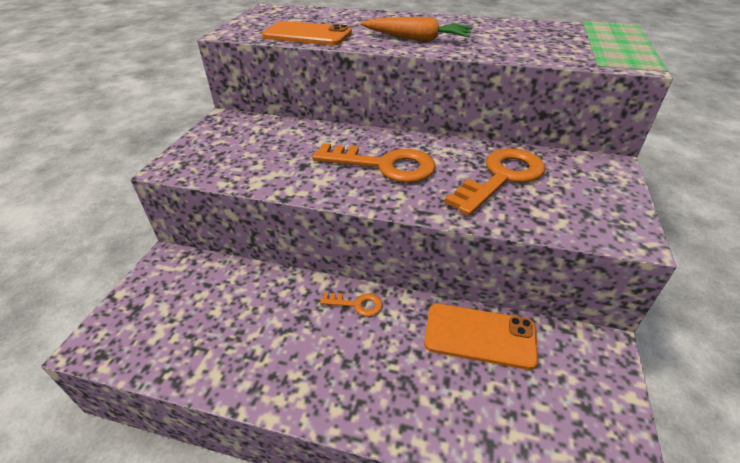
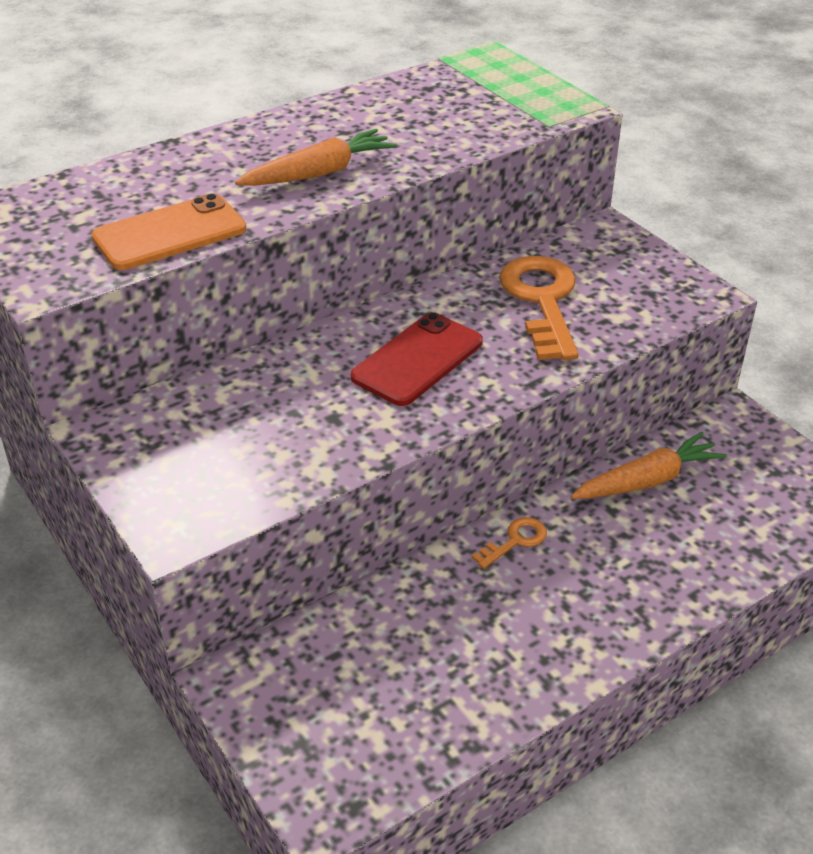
camera: 50 degrees left, 0 degrees up
(384, 165) = (417, 360): orange key -> red phone
(479, 336) = (647, 480): orange phone -> orange carrot

